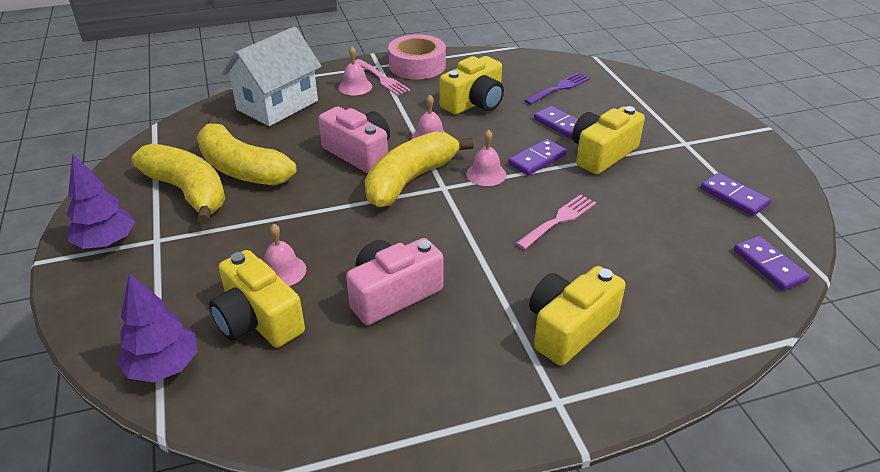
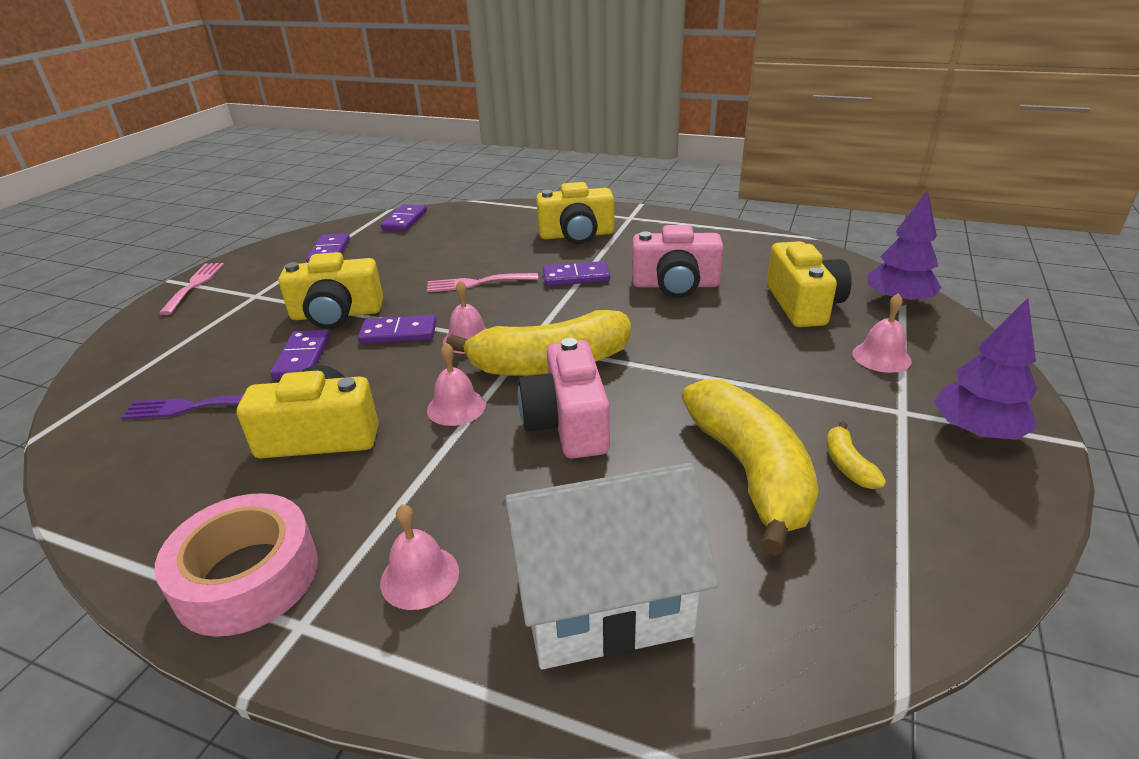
camera: 140 degrees left, 5 degrees down
(188, 192) = (848, 465): yellow banana -> yellow banana, size x0.41
(282, 271) = (761, 330): pink bell -> pink bell (881, 357)
(382, 79) = (350, 573): pink fork -> pink fork (194, 285)
(490, 264) = (576, 277): none -> purple domino

